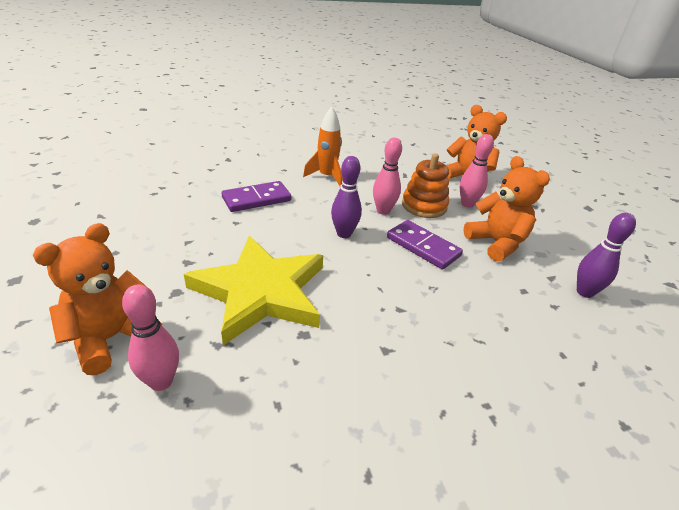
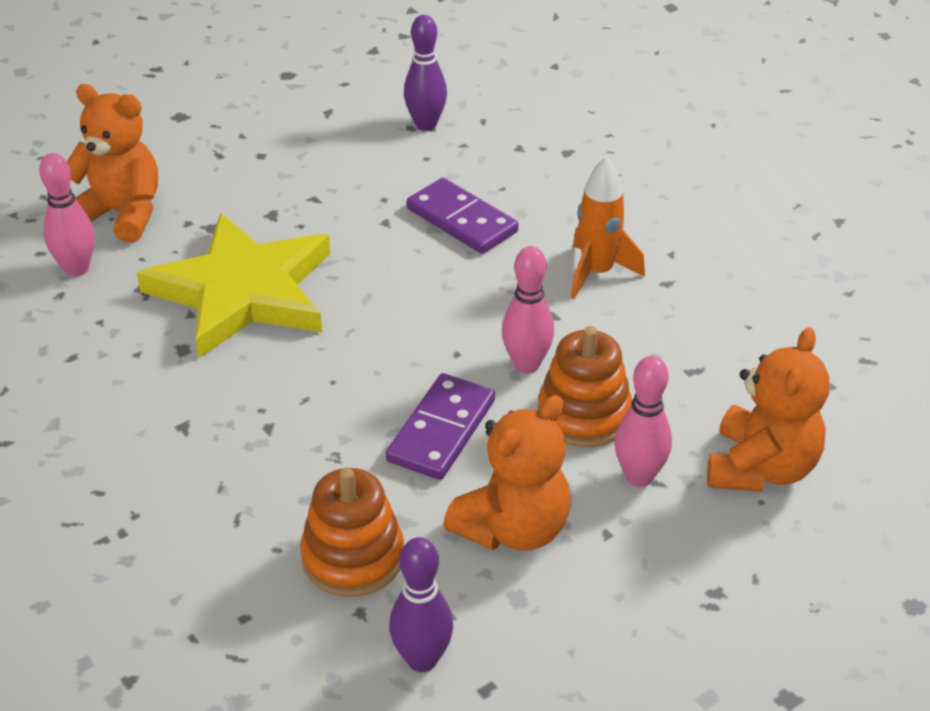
camera: 75 degrees right, 5 degrees up
(344, 234) = (423, 334): purple bowling pin -> purple bowling pin (426, 125)
(514, 299) = (353, 557): none -> orange stacking toy

